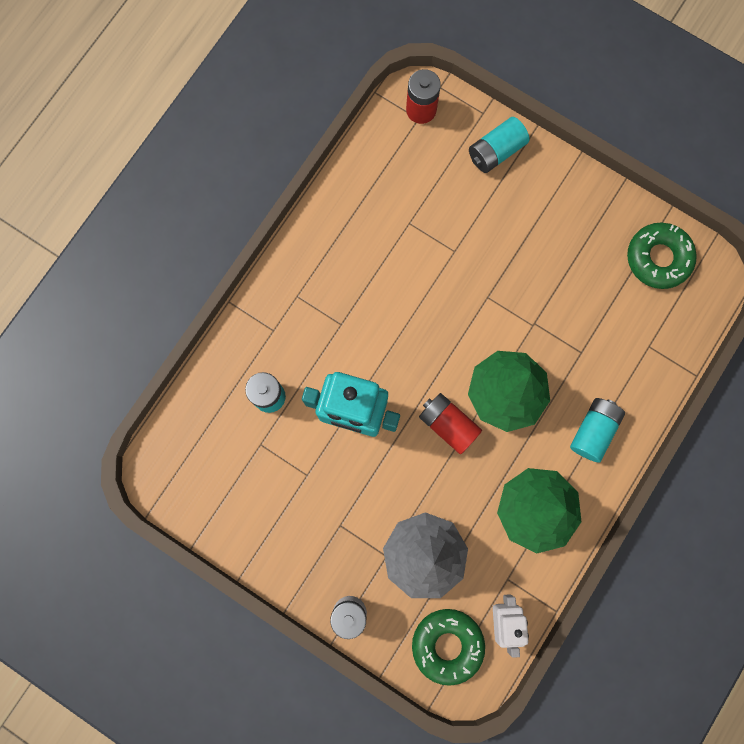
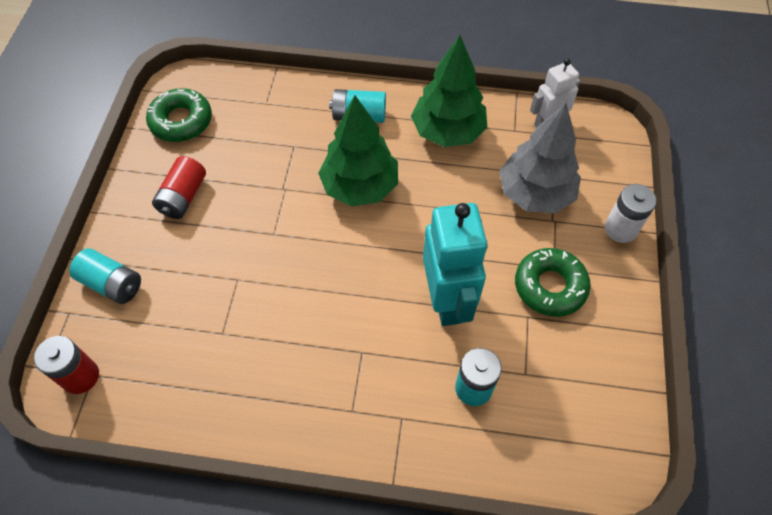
camera: 115 degrees left, 20 degrees down
(447, 645) = (593, 150): green donut -> green donut (550, 286)
(448, 424) = (412, 219): red battery -> red battery (183, 197)

